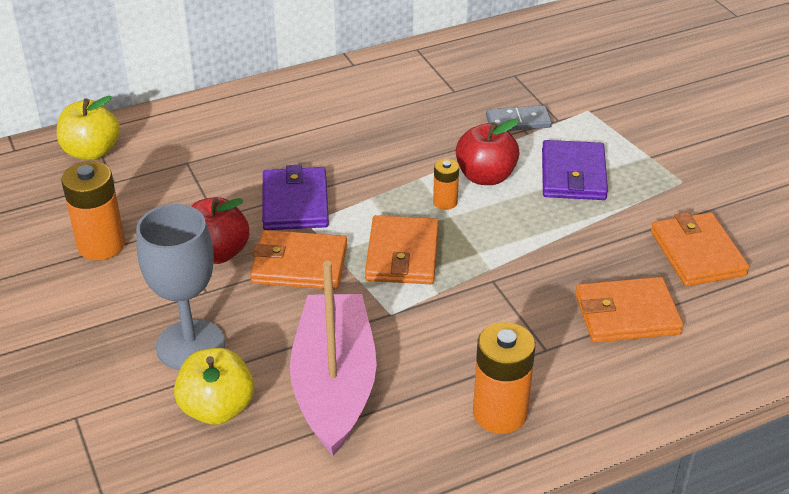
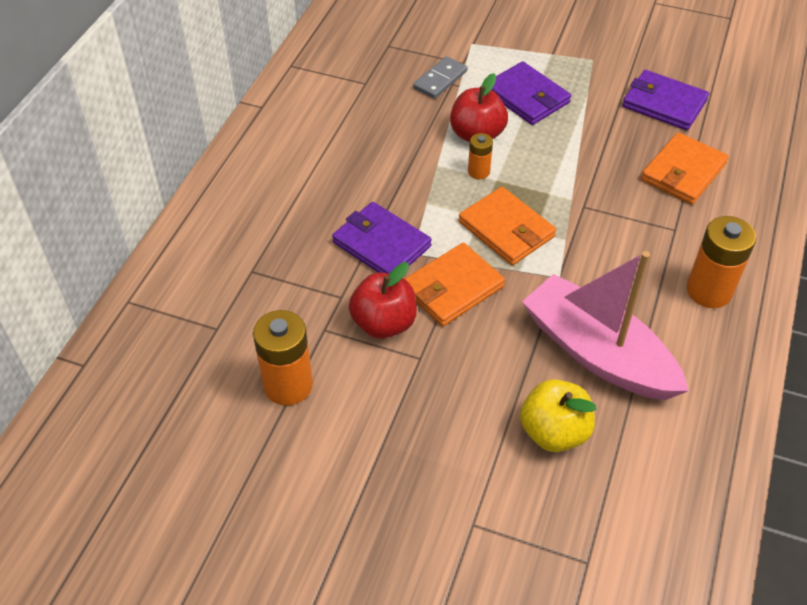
camera: 45 degrees left, 10 degrees up
(92, 152) = (158, 317): yellow apple -> none
(190, 345) = (469, 405): grey goblet -> none
(697, 253) = (664, 103): orange wallet -> purple wallet

